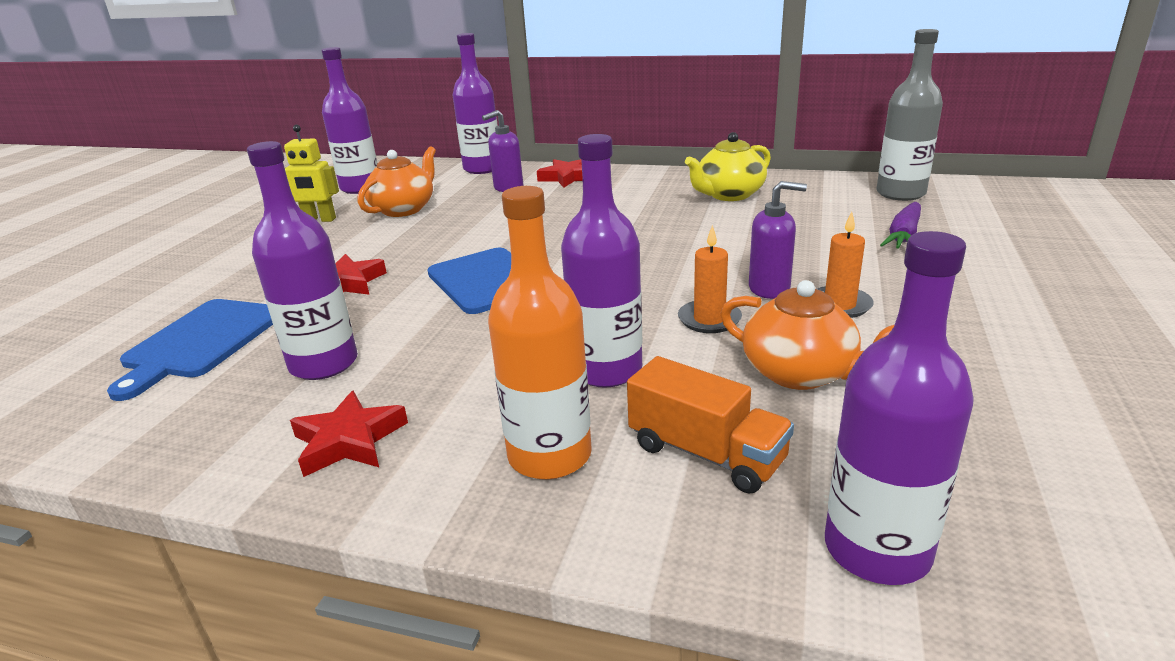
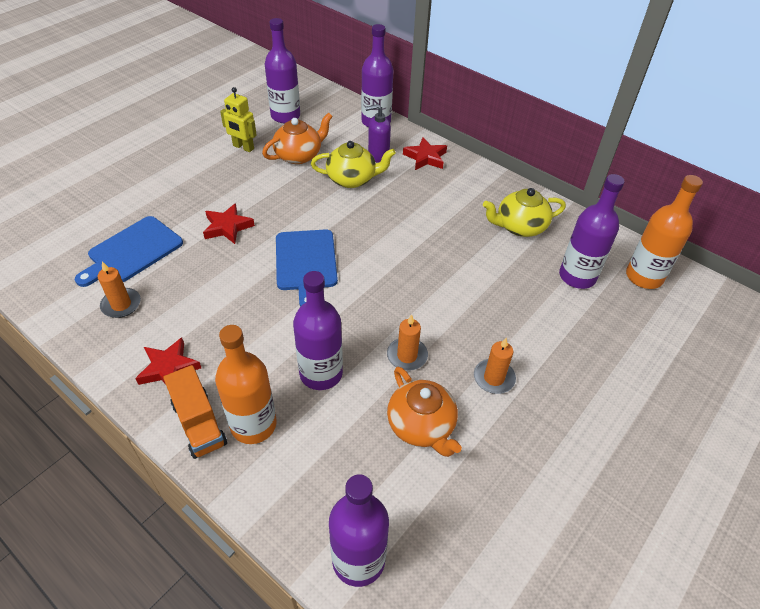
camera: 20 degrees right, 20 degrees up
(213, 398) = (121, 304): none -> orange candle
(324, 364) = (183, 300): purple bottle -> purple bottle (577, 276)
(491, 210) = (352, 179): none -> yellow teapot
(706, 453) = (327, 461): orange truck -> orange truck (199, 423)
(769, 289) = (464, 343): purple soap dispenser -> none
(900, 193) = (644, 277): grey bottle -> orange bottle
(903, 236) = (599, 327): purple carrot -> none

